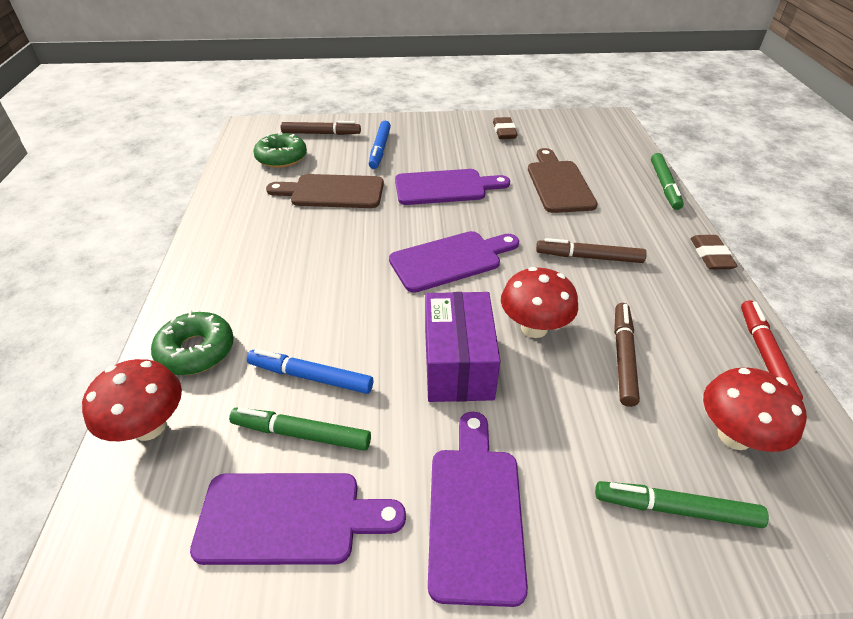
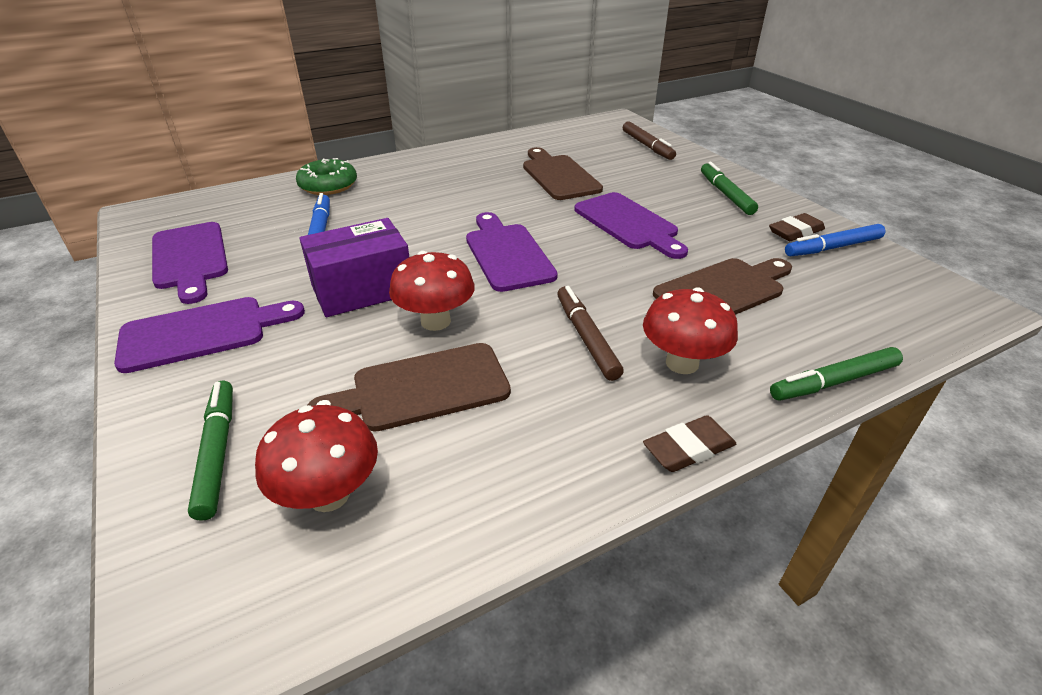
camera: 65 degrees right, 5 degrees down
(149, 427) = (256, 193): red mushroom -> red mushroom (682, 363)
(281, 157) = (586, 143): green donut -> none
(301, 434) = (263, 243): green marker -> green marker (725, 194)
(380, 149) = (656, 177): blue marker -> blue marker (833, 248)
(450, 260) = (507, 254): purple cutting board -> purple cutting board turned 150 degrees counterclockwise
(623, 357) = (422, 388): brown marker -> brown cutting board
(764, 355) = (492, 521): red marker -> none

